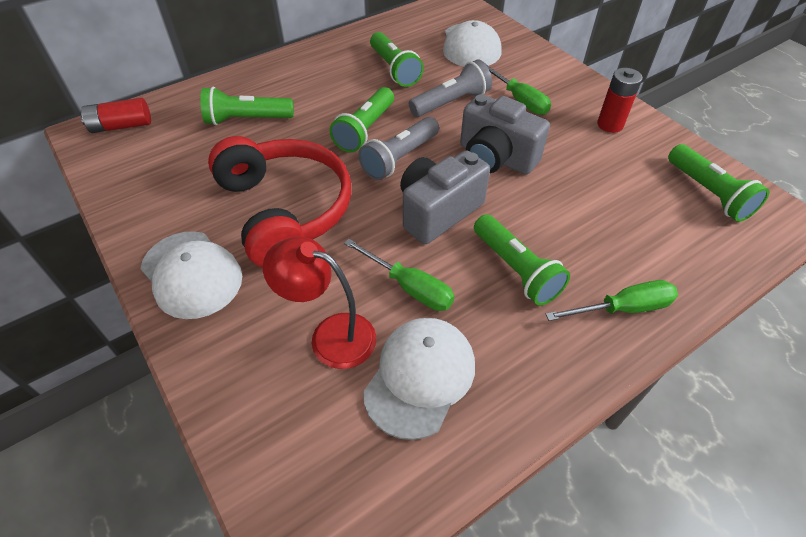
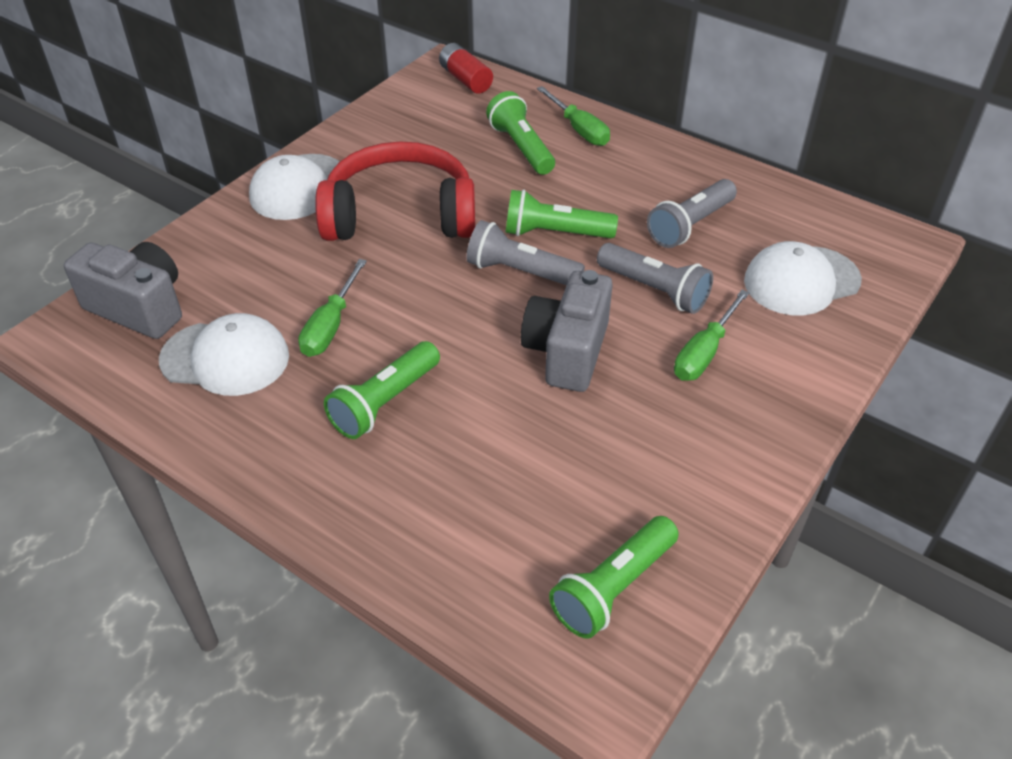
camera: 70 degrees right, 5 degrees down
(285, 210) = (400, 215): red headphones -> red headphones turned 135 degrees counterclockwise
(330, 335) = (256, 289): red lamp -> none
(394, 69) = (690, 225): green flashlight -> grey flashlight
(438, 211) = (447, 322): grey camera -> grey camera (139, 307)
(610, 124) = (710, 458): red battery -> none
(622, 308) = (359, 505): green screwdriver -> green screwdriver (579, 129)

